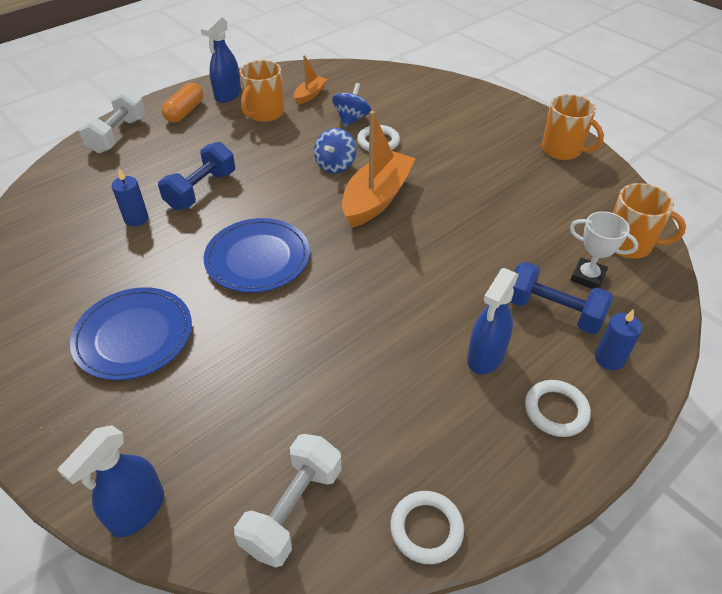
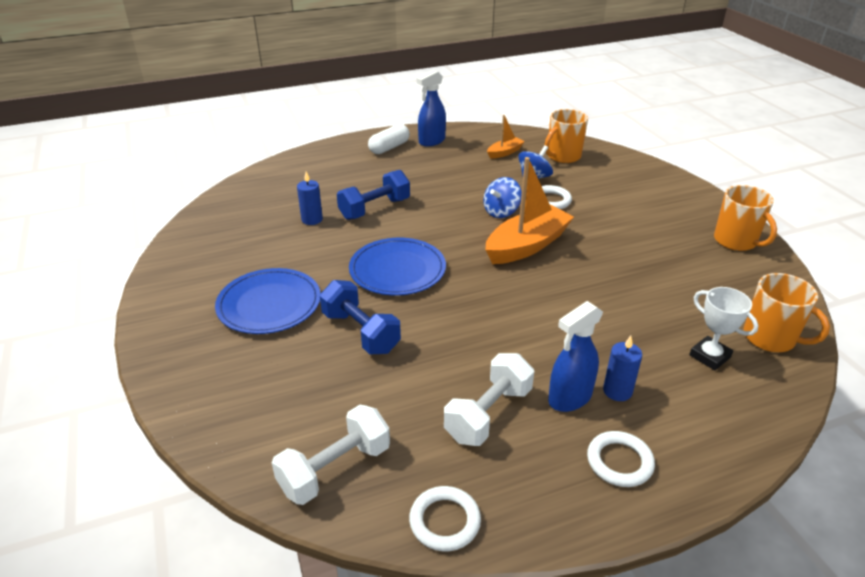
camera: 20 degrees right, 10 degrees down
(118, 135) = (326, 155): white dumbbell -> white dumbbell (488, 414)
(137, 511) = (211, 432): blue spray bottle -> none
(185, 112) = (389, 148): orange capsule -> white capsule
(264, 113) = (457, 160): orange mug -> orange mug (563, 156)
(553, 311) = (658, 377): blue dumbbell -> blue dumbbell (361, 332)
(609, 359) = (698, 432): blue candle -> blue candle (617, 391)

